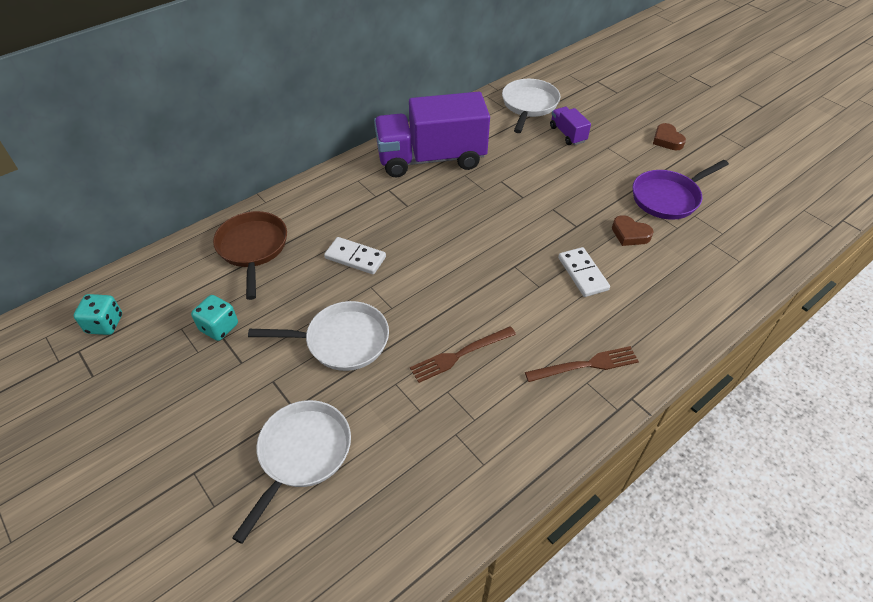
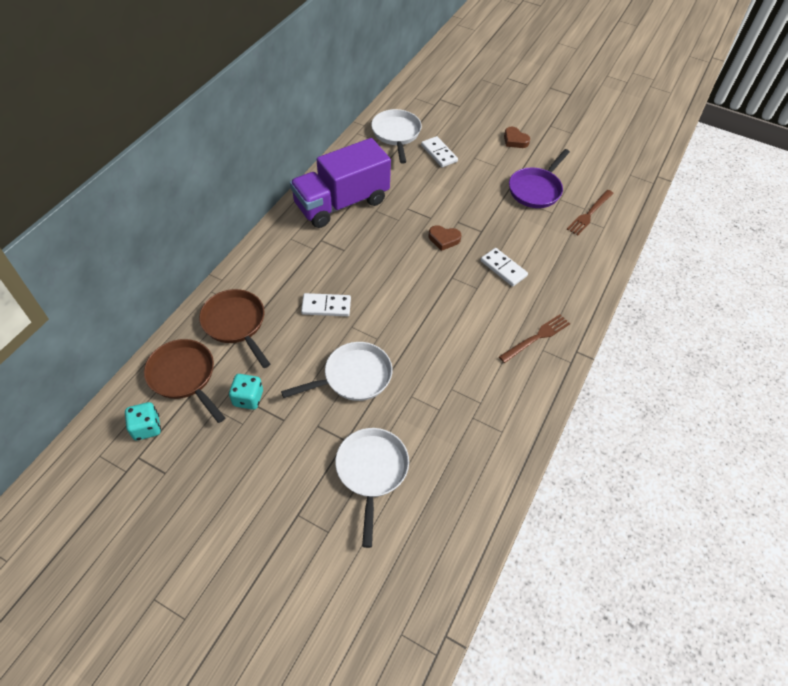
camera: 25 degrees left, 5 degrees up
(171, 285) = (184, 376): none -> brown pan
(460, 354) = (446, 358): brown fork -> brown fork (589, 213)
(567, 134) = (439, 153): purple truck -> white domino
(630, 234) = (522, 227): brown heart -> brown heart (444, 239)

